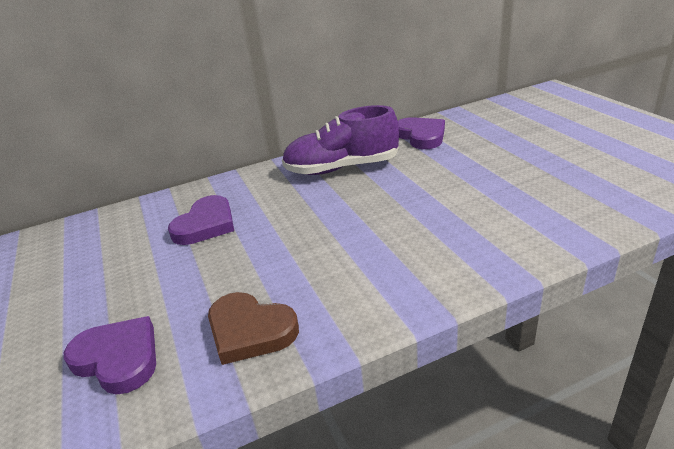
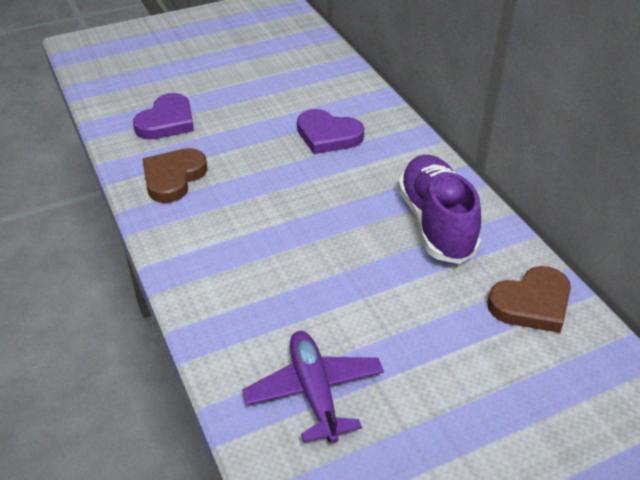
camera: 85 degrees right, 10 degrees up
(421, 136) = (531, 303): purple heart -> brown heart
(537, 207) = (314, 392): none -> purple plane

